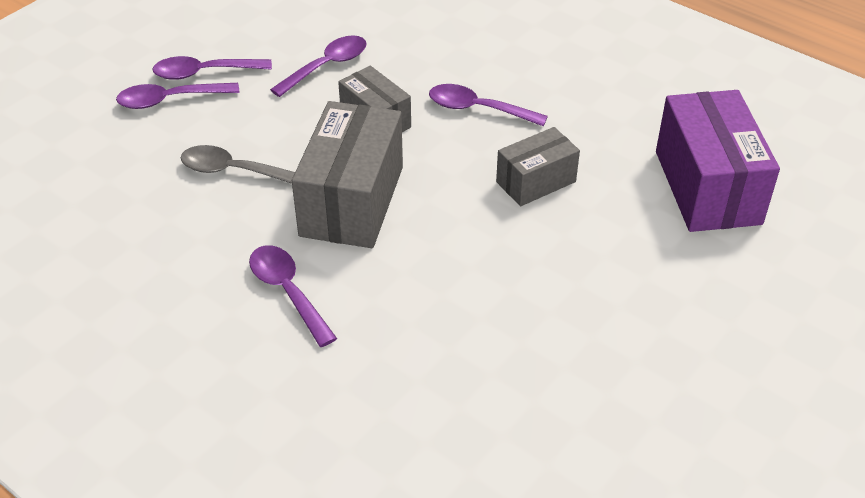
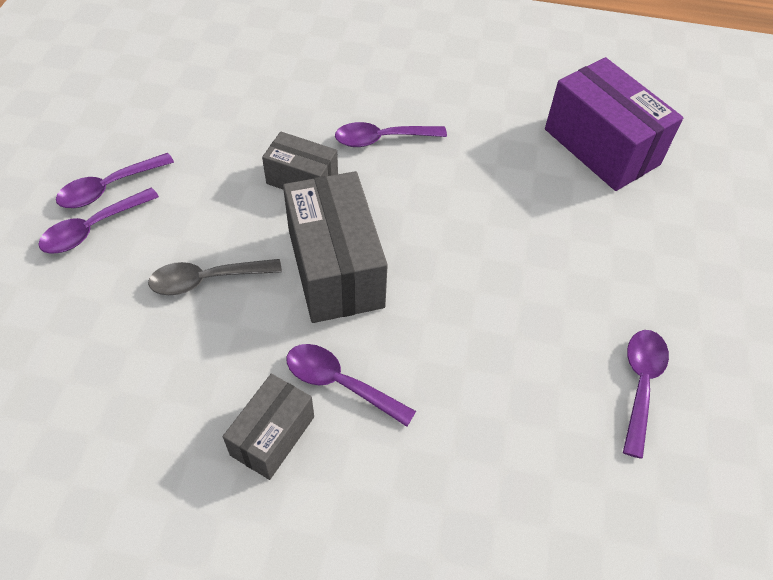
camera: 30 degrees left, 10 degrees up
(327, 66) = (223, 142): purple spoon -> purple spoon (640, 384)
(536, 182) = (473, 190): grey box -> grey box (272, 436)

